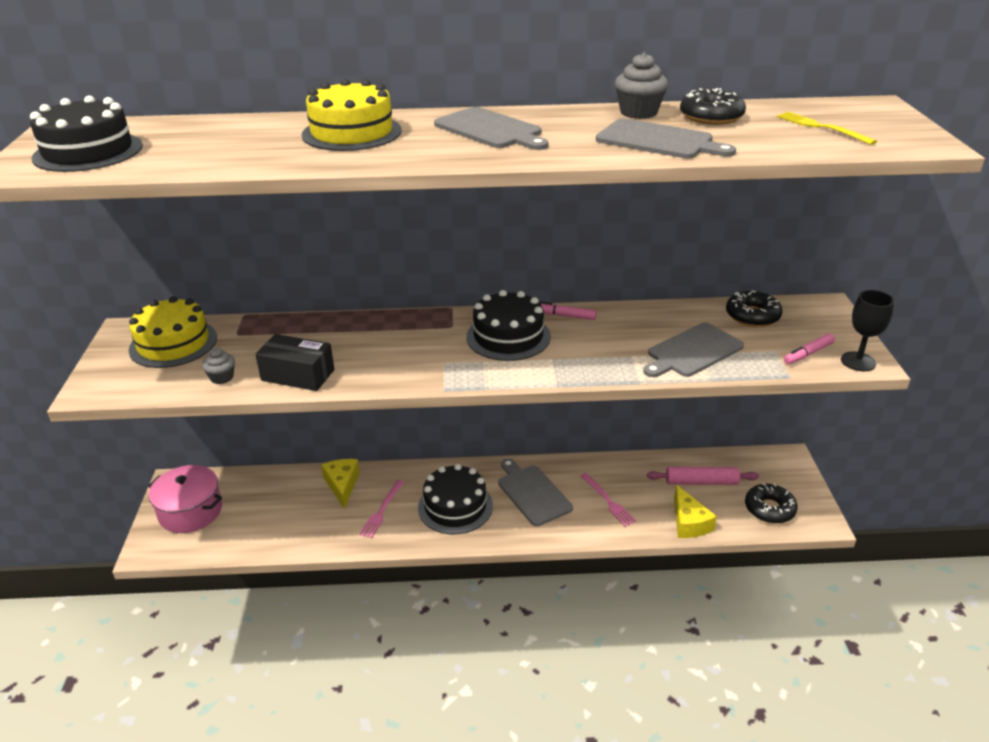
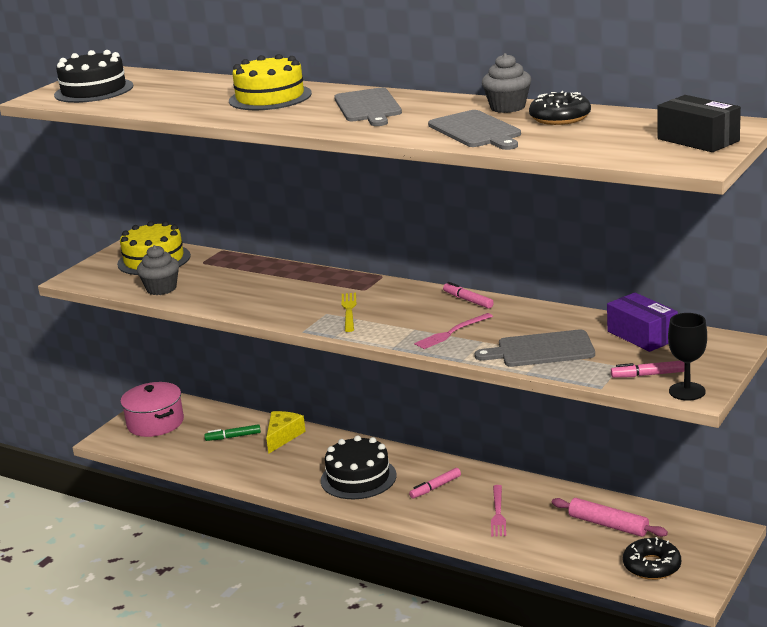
camera: 35 degrees right, 10 degrees down
(222, 377) = (161, 289): grey cupcake -> grey cupcake, size x1.55
(291, 501) = (233, 437): none -> green marker
(298, 375) = (213, 298): black box -> black box (698, 140)
(382, 510) = (296, 463): pink fork -> pink fork (452, 332)
(508, 336) = (400, 306): black cake -> none
(532, 493) = (435, 487): grey cutting board -> pink marker
(689, 522) = (556, 552): yellow cheese -> none
(752, 316) = (642, 335): black donut -> purple box
(821, 127) = (635, 138): yellow fork -> yellow fork (349, 311)

